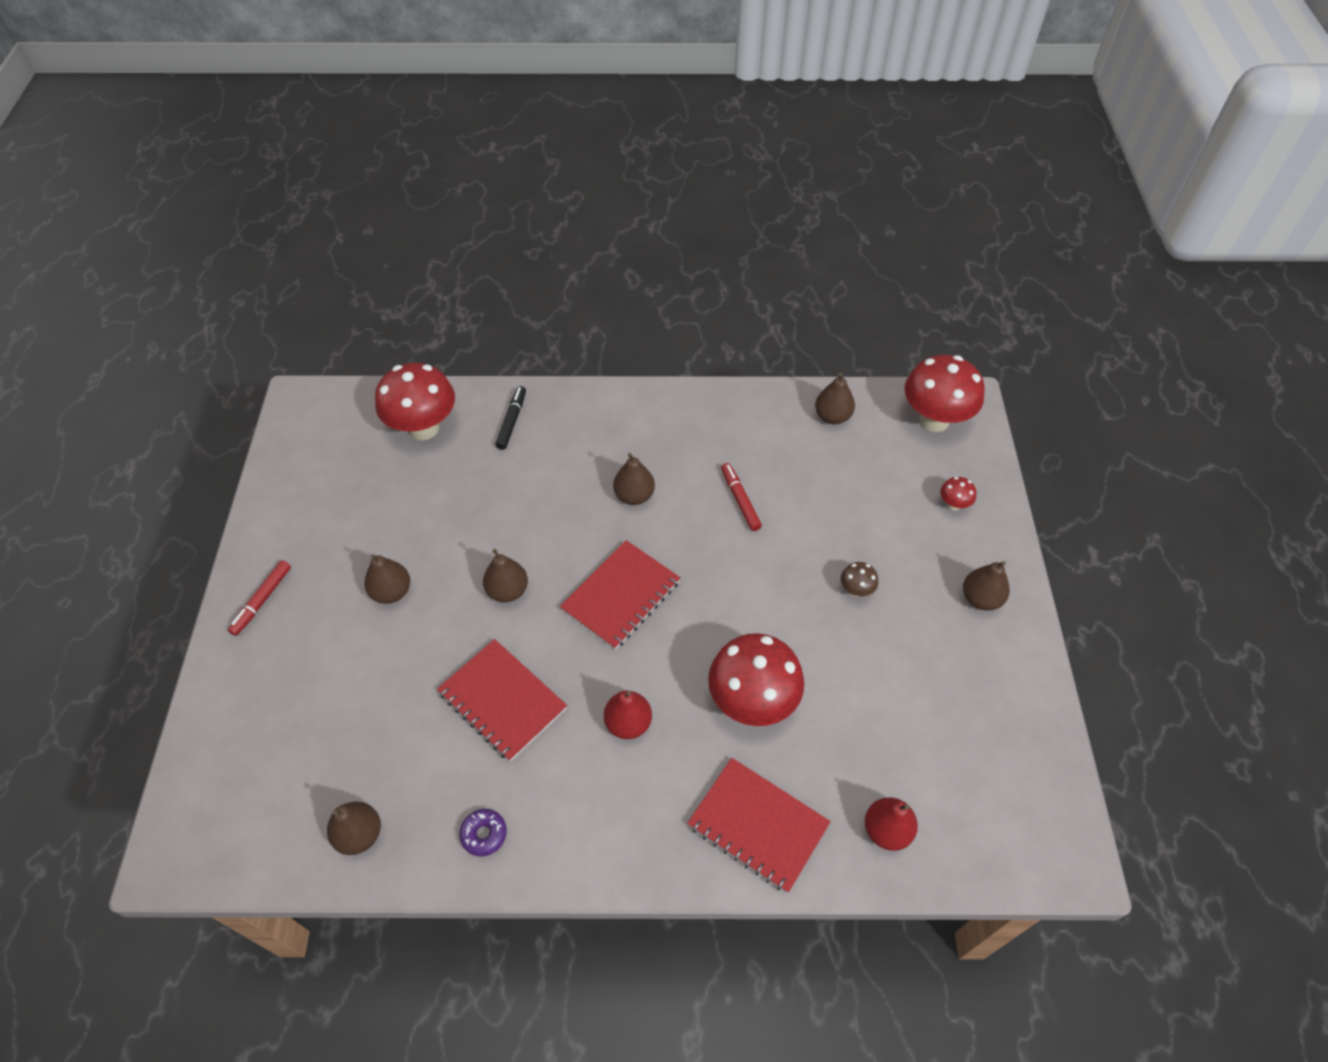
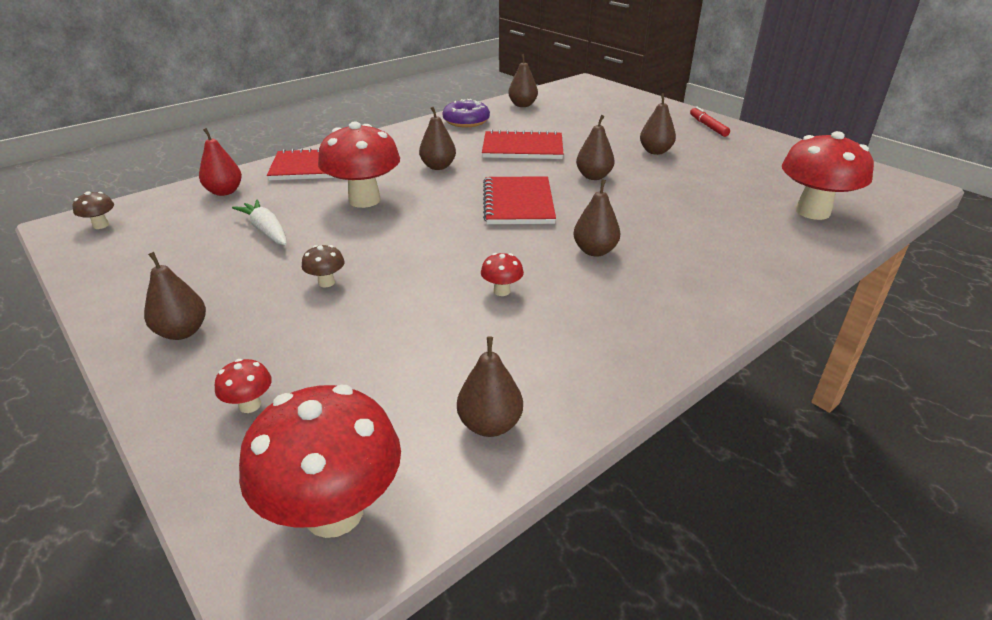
camera: 140 degrees right, 20 degrees down
(484, 834) = (466, 121): purple donut -> purple donut, size x1.66
(512, 421) = (771, 245): black marker -> none
(628, 723) = (438, 166): red pear -> brown pear
(740, 500) = (502, 291): red marker -> red mushroom
(872, 706) = (266, 230): none -> white carrot
(1035, 836) = (101, 225): none -> brown mushroom

